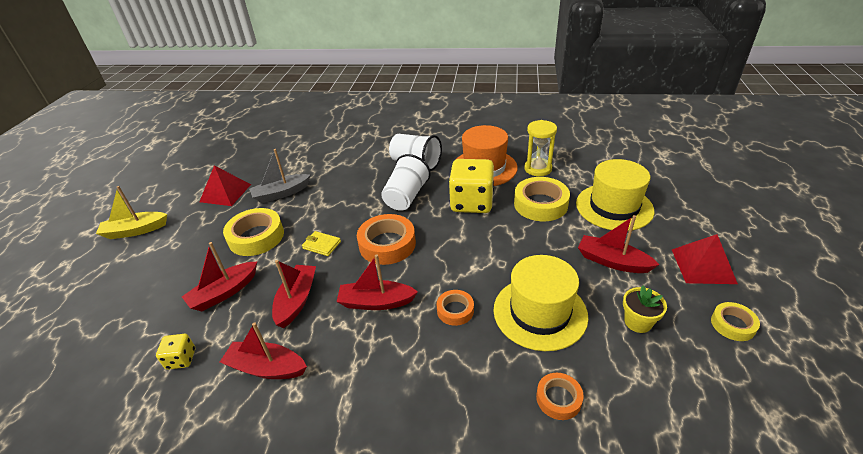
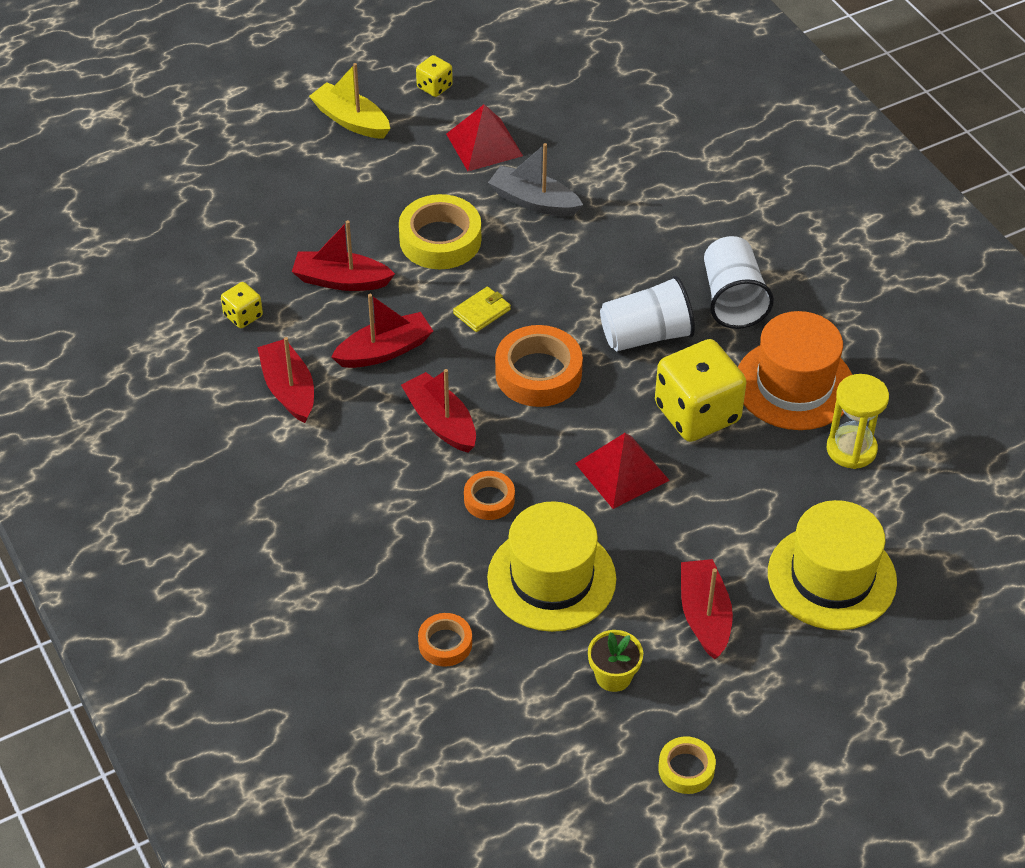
camera: 50 degrees right, 10 degrees up
(168, 192) = (434, 87): none -> yellow dice
(321, 245) = (482, 311): yellow wallet -> yellow wallet turned 60 degrees clockwise
(540, 204) = (762, 491): yellow tape -> none
(703, 266) = (779, 714): red pyramid -> red pyramid (622, 471)

